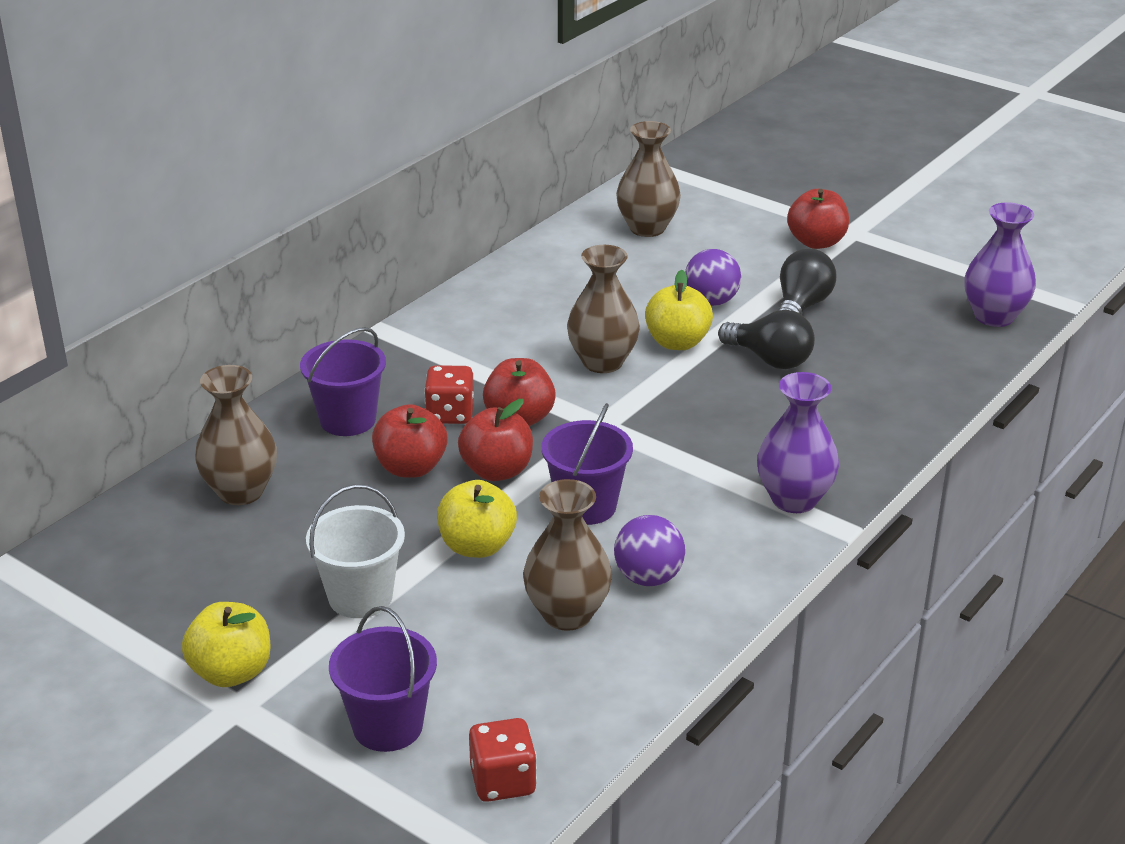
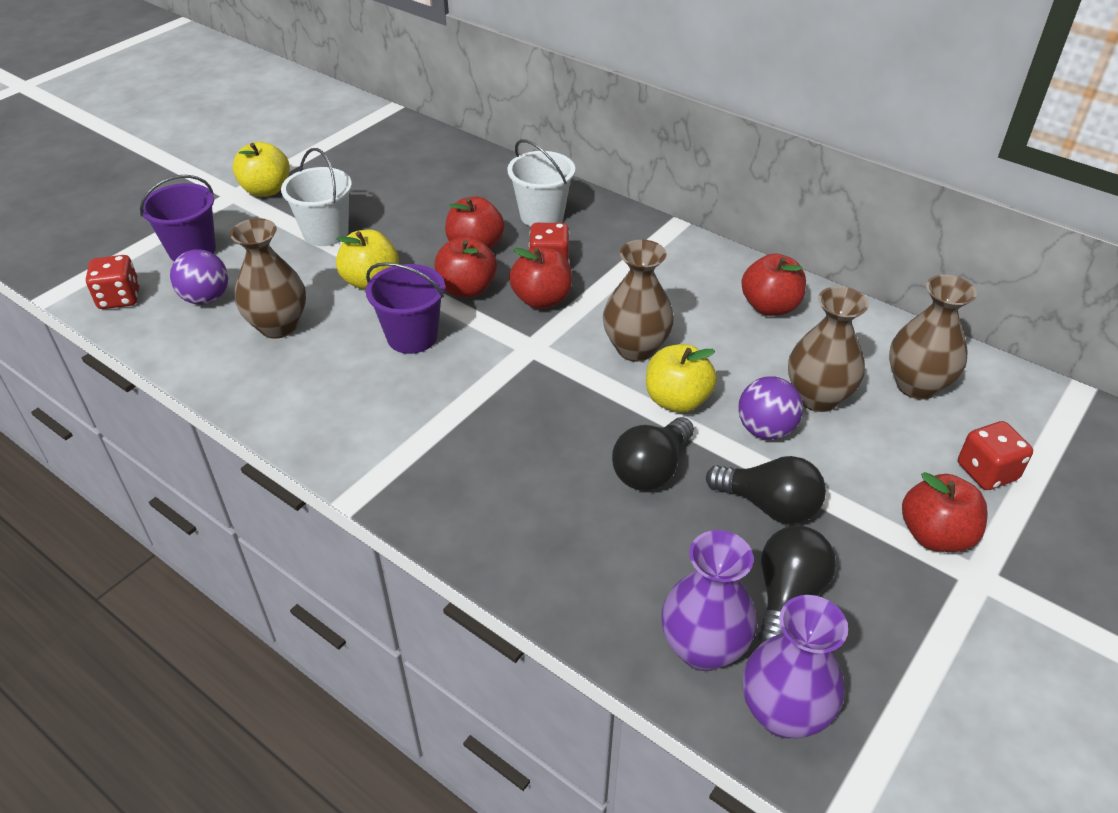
camera: 90 degrees right, 10 degrees up
(241, 491) = (454, 178): brown vase -> brown vase (817, 397)
(347, 420) = (542, 215): purple bucket -> white bucket
(535, 285) = (770, 307): none -> red apple
(648, 577) = (310, 369): purple ball -> purple ball (206, 298)
(746, 214) = (986, 472): none -> red dice
(794, 499) = (401, 469): purple vase -> purple vase (703, 648)
(891, 306) = (787, 596): none -> black light bulb

